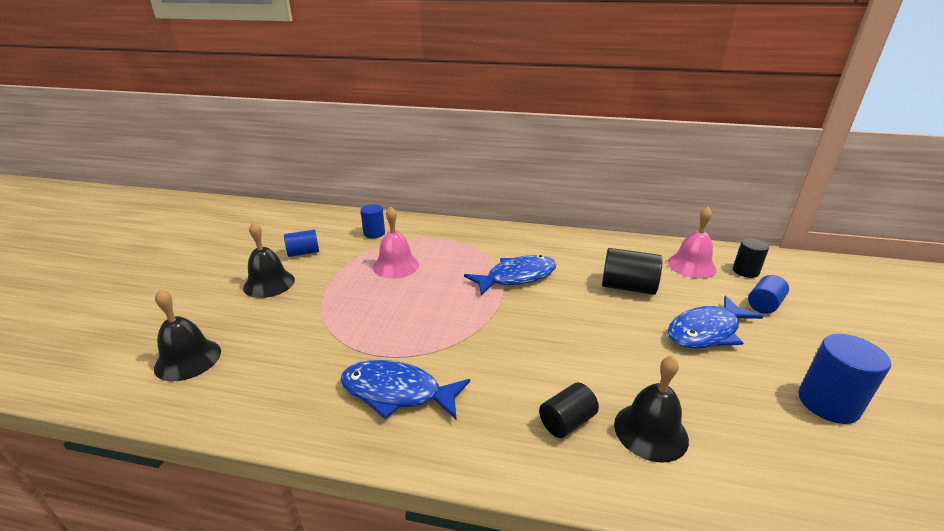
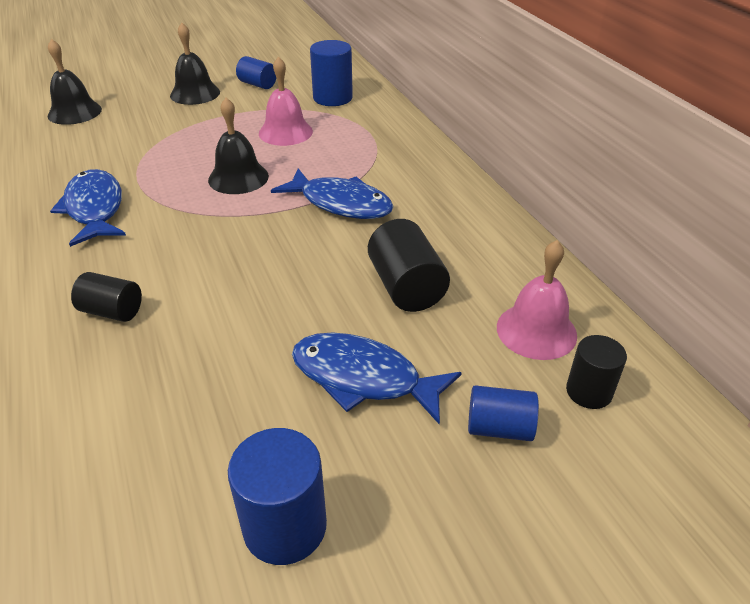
camera: 55 degrees right, 10 degrees up
(374, 233) = (332, 98): blue cylinder -> blue cylinder, size x1.53
(650, 431) = (130, 371): black bell -> black bell (238, 178)

